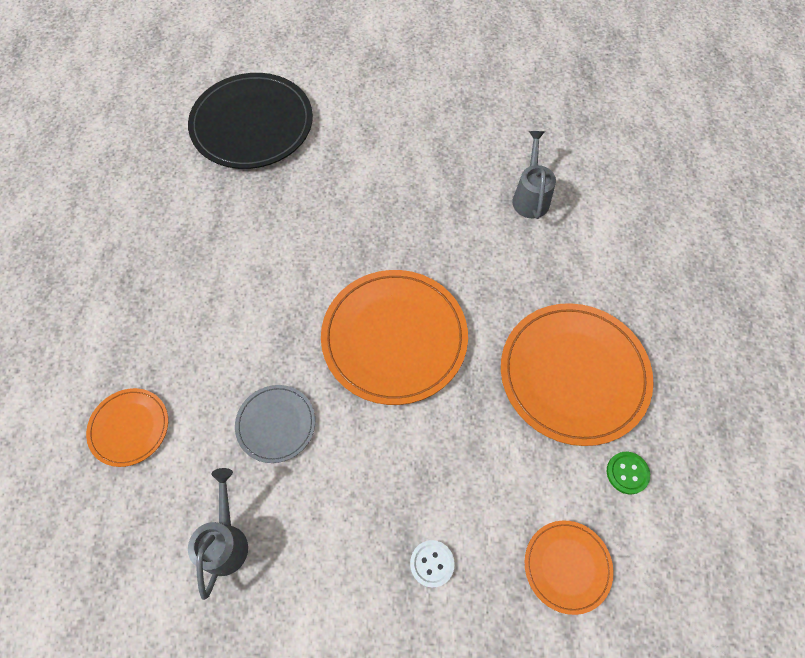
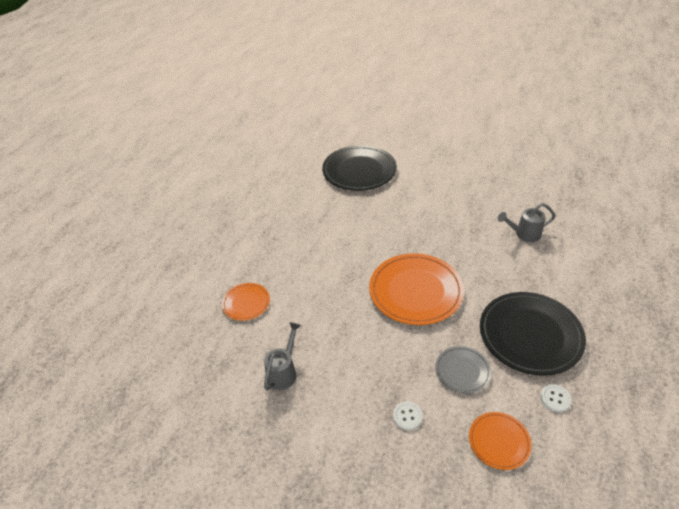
camera: 20 degrees right, 20 degrees down
(276, 424) = (330, 320): grey plate -> grey plate (462, 371)
(530, 197) = (524, 234): grey watering can -> grey watering can turned 120 degrees counterclockwise
(573, 374) = (530, 335): orange plate -> black plate
(627, 473) = (555, 398): green button -> white button

